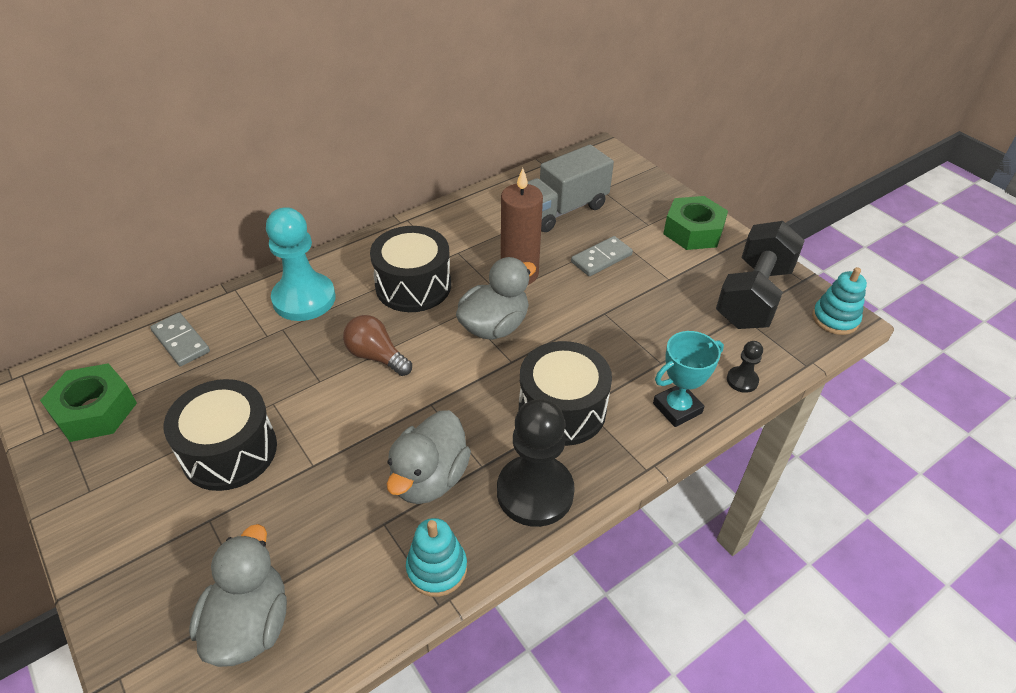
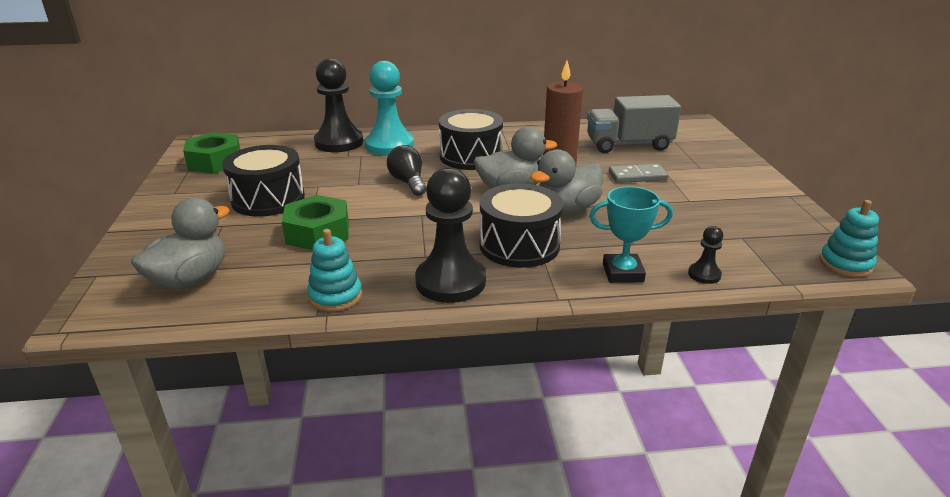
camera: 30 degrees right, 15 degrees down
(181, 341) = (294, 146): grey domino -> none
(235, 315) = (339, 142): none -> black pawn
(376, 356) = (408, 182): brown light bulb -> black light bulb
(429, 478) = (380, 250): grey duck -> grey duck (566, 209)
(693, 231) = (740, 180): green nut -> green nut (318, 233)
(753, 296) = (766, 229): black dumbbell -> none

